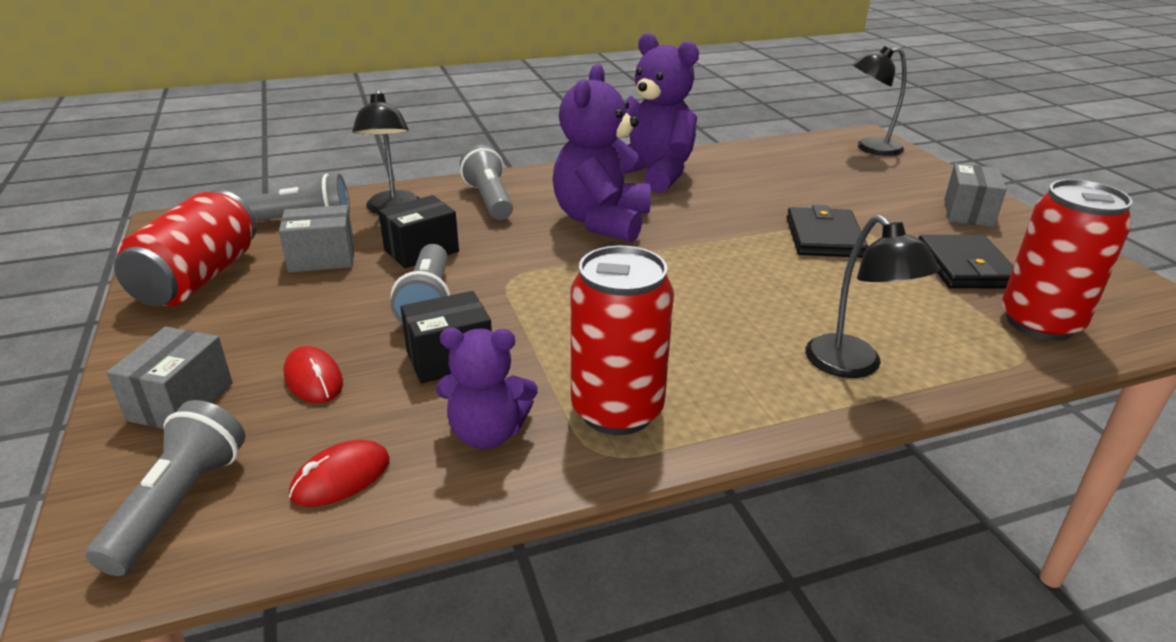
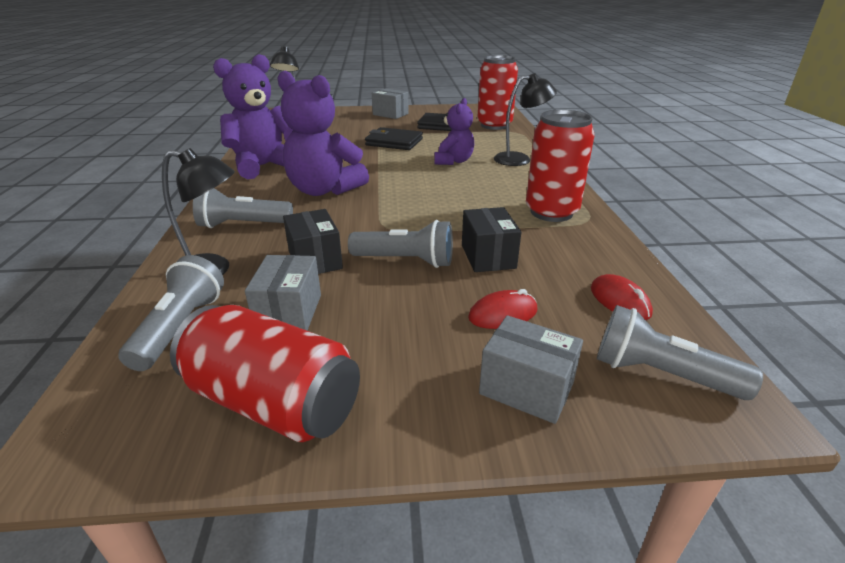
camera: 75 degrees left, 0 degrees up
(487, 433) = (571, 249): purple teddy bear -> purple teddy bear (453, 161)

